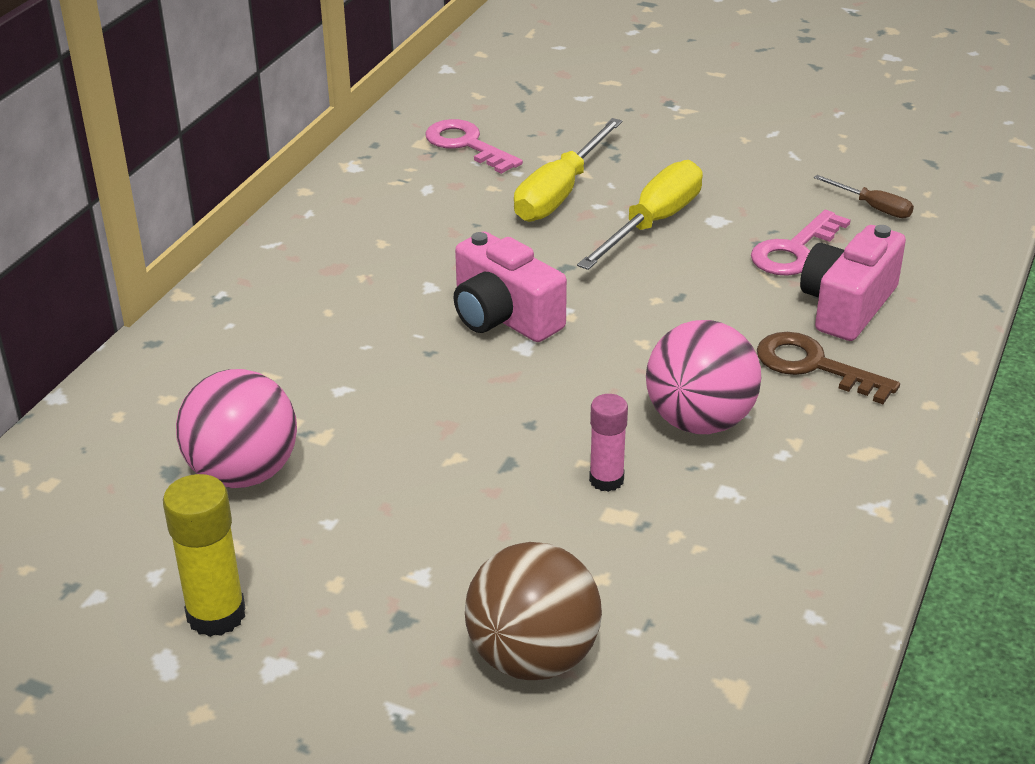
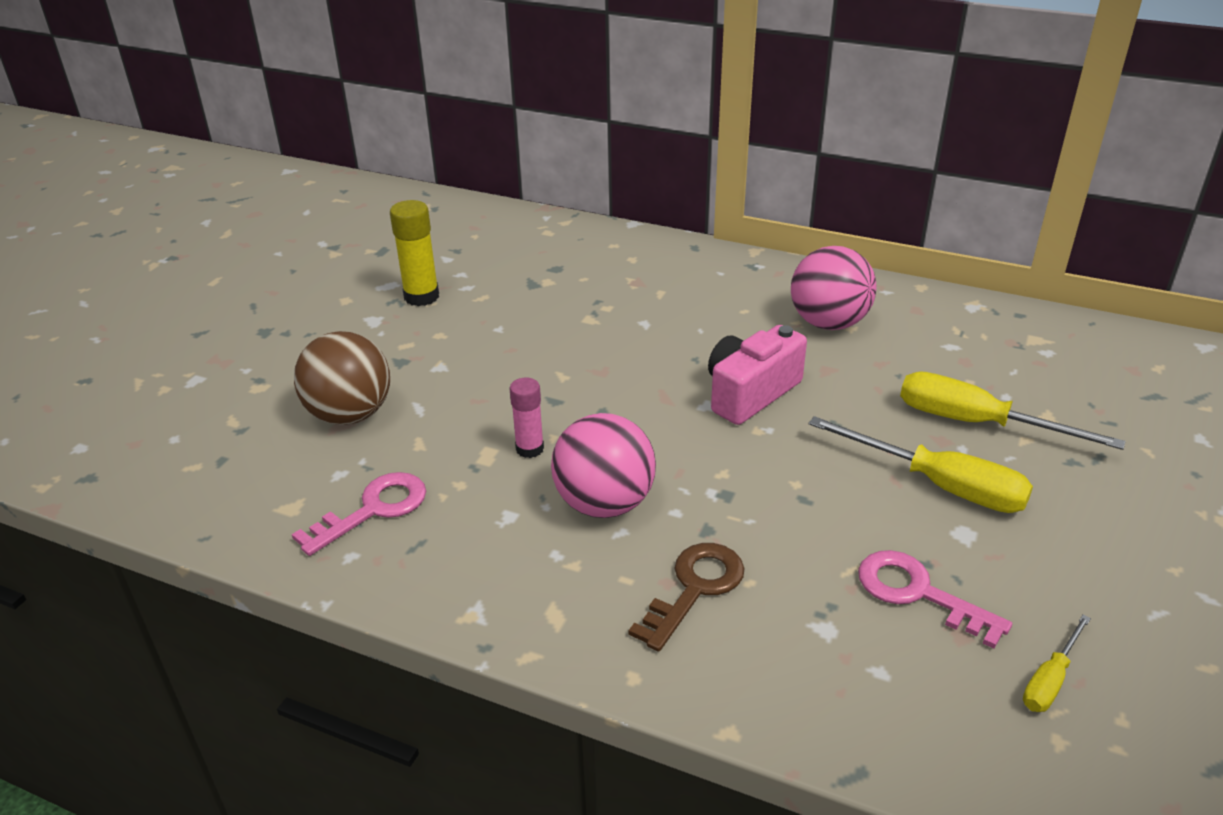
camera: 90 degrees right, 0 degrees up
(243, 473) = (551, 293): pink ball -> pink ball (828, 323)
(466, 145) = (1046, 364): pink key -> pink key (373, 510)
(847, 306) = (811, 628): pink camera -> none
(873, 207) = (1050, 680): brown screwdriver -> yellow screwdriver

